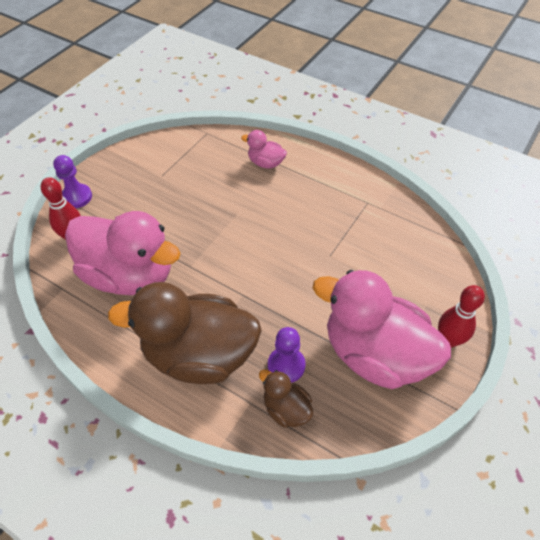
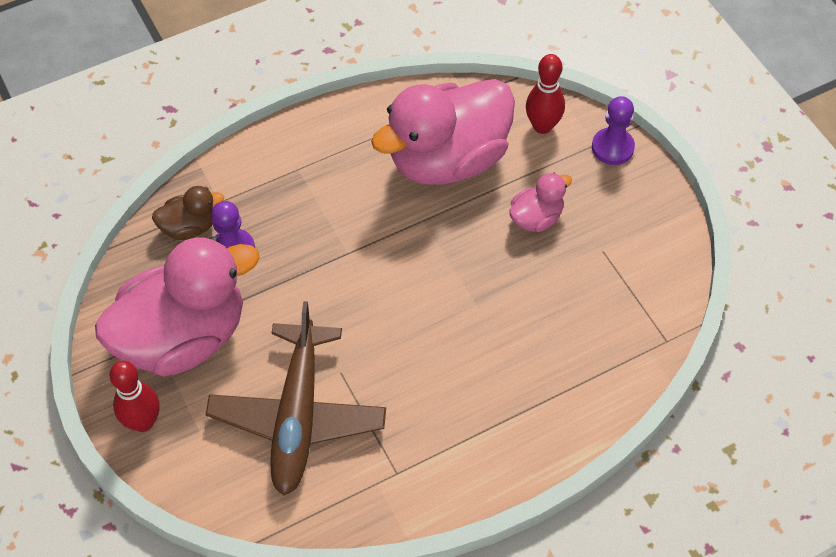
camera: 120 degrees right, 5 degrees up
(199, 355) = (300, 182): brown duck -> none
(265, 163) = (553, 385): pink duck -> pink duck (536, 218)
(374, 261) = (297, 417): none -> brown plane

